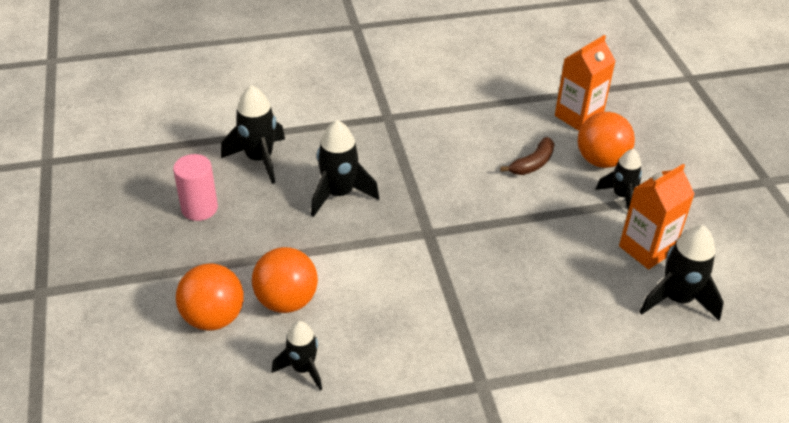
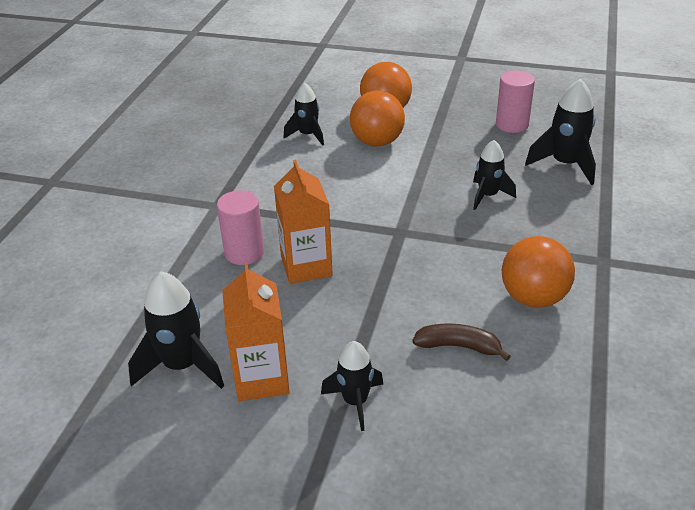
camera: 120 degrees right, 5 degrees down
(339, 194) = (488, 196): black rocket -> black rocket, size x0.66
(532, 164) = (459, 346): brown banana -> brown banana turned 120 degrees clockwise
(532, 325) = (244, 253): none -> pink cylinder
(578, 117) = (534, 439): orange carton -> orange carton (306, 266)
(601, 160) = (429, 416): orange ball -> orange ball (533, 298)

